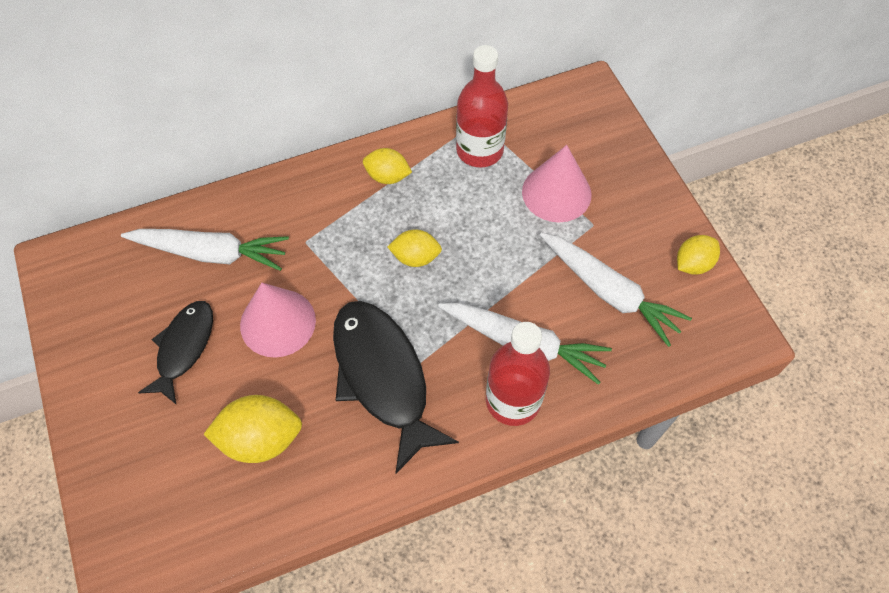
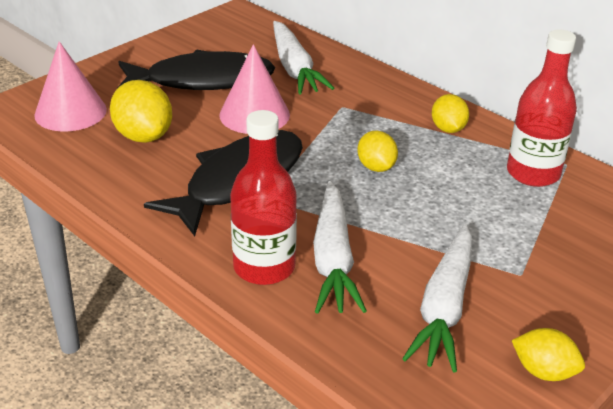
camera: 65 degrees right, 25 degrees down
(184, 348) = (202, 81): black fish -> black fish, size x1.64
(556, 193) = (534, 237): pink cone -> pink cone (70, 112)

